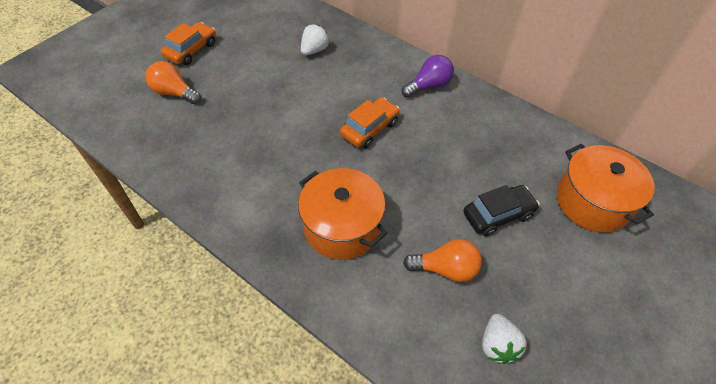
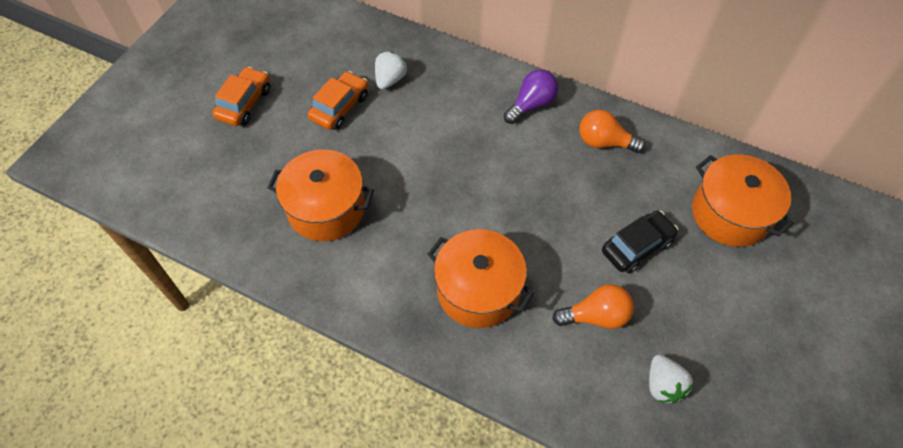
camera: 10 degrees left, 5 degrees up
(174, 93) = (242, 163): orange light bulb -> orange light bulb (604, 142)
(230, 138) = (326, 209): none -> orange pot
(369, 129) = (479, 170): orange car -> orange car (340, 107)

